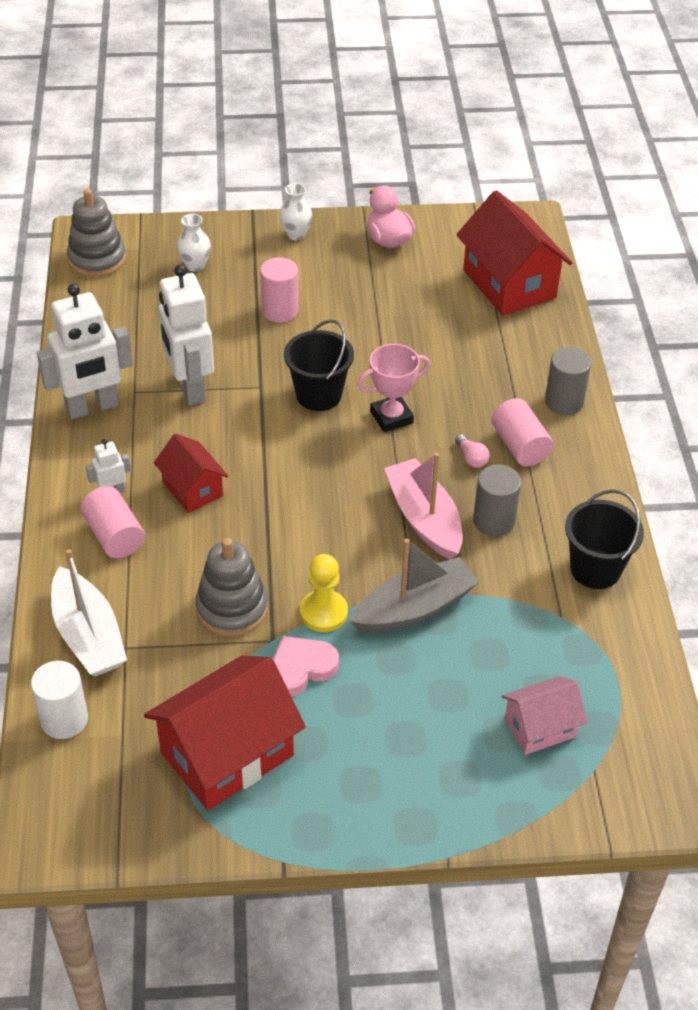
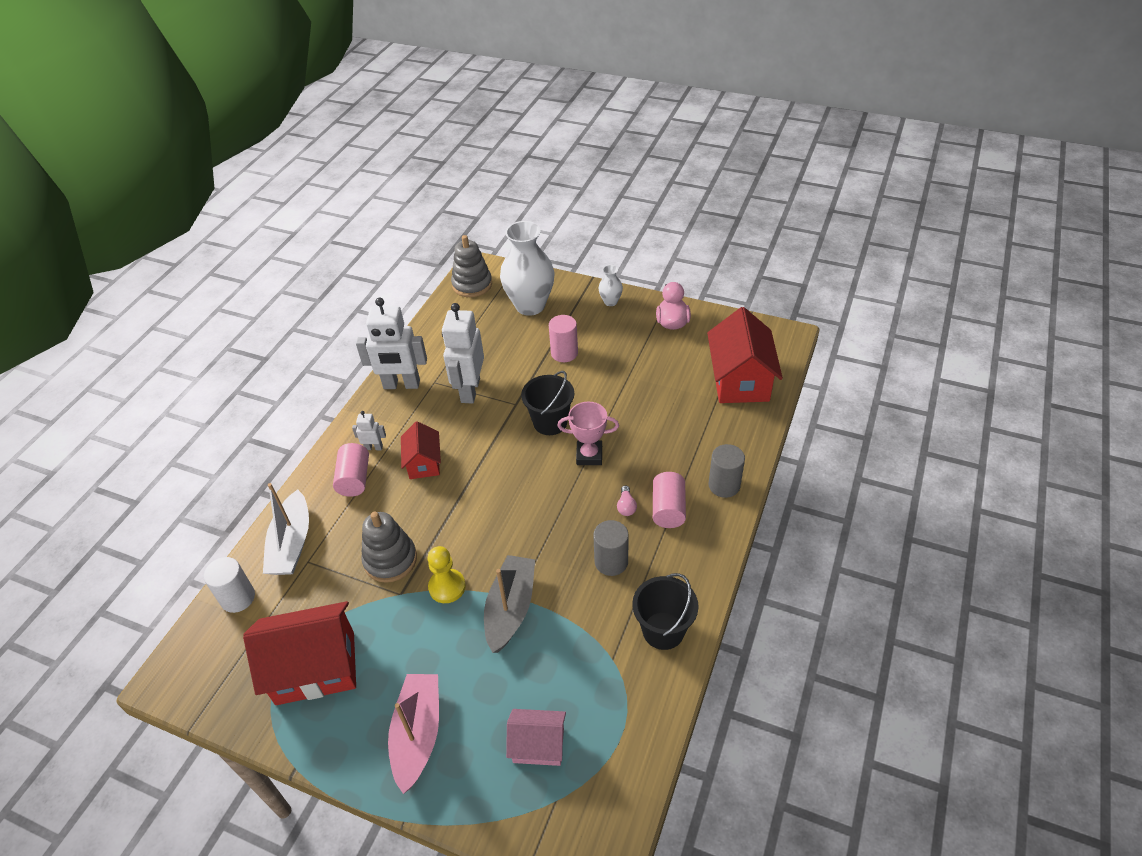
camera: 30 degrees right, 0 degrees up
(195, 265) = (530, 305): white vase -> white vase, size x2.21
(301, 668) = (404, 623): pink heart -> none
(414, 608) = (510, 608): grey boat -> grey boat turned 75 degrees counterclockwise
(424, 518) = (562, 541): pink boat -> pink boat (418, 734)

